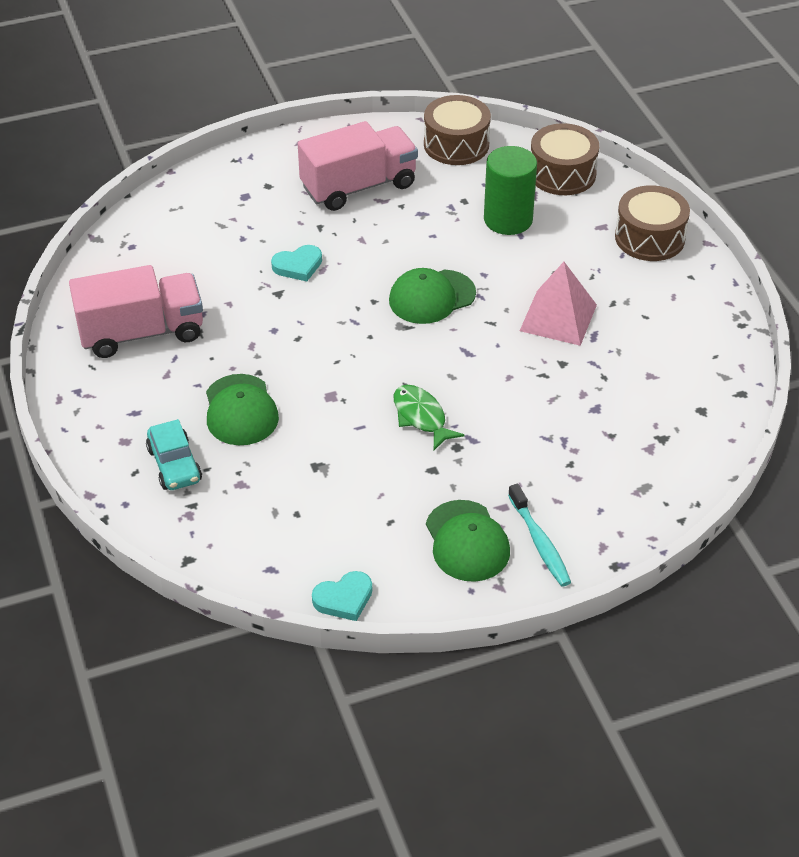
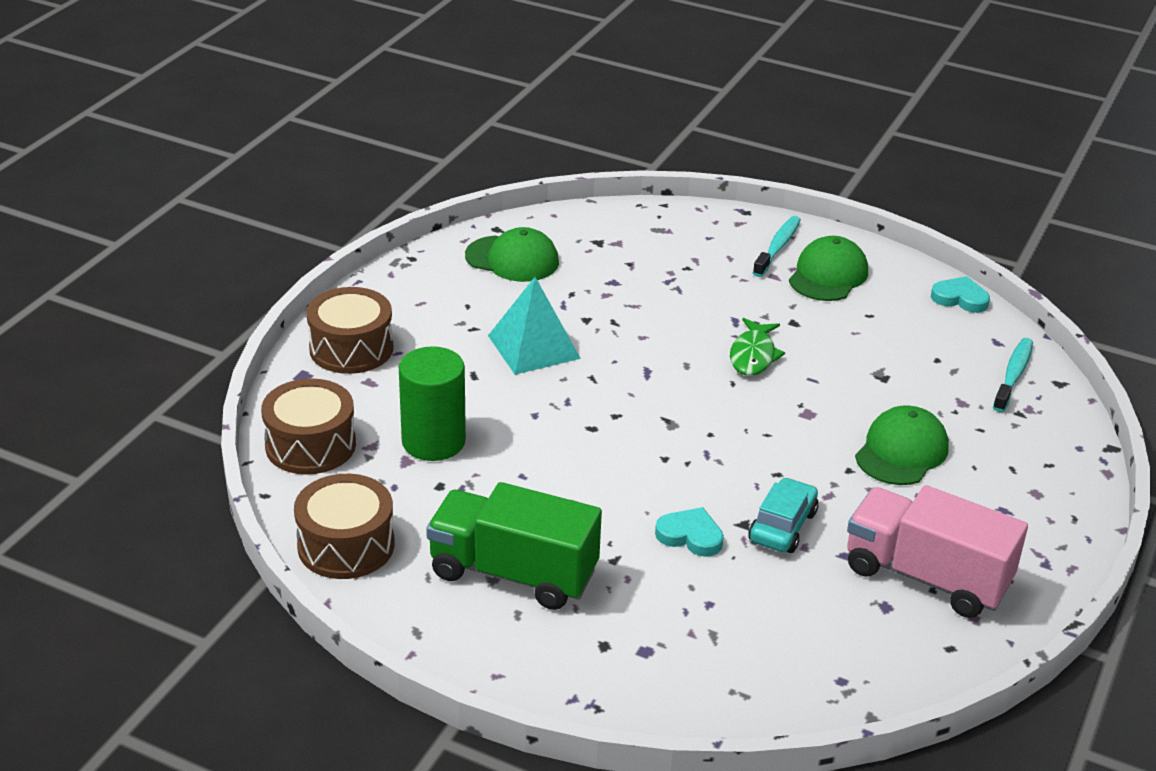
camera: 135 degrees left, 10 degrees down
(174, 465) = (1007, 448): turquoise car -> turquoise car (782, 526)
(228, 541) = (1013, 375): none -> turquoise toothbrush
(359, 186) = (513, 573): pink truck -> green truck
(431, 297) = (609, 427): green cap -> green cap (512, 259)
(558, 317) = (534, 347): pink pyramid -> turquoise pyramid

